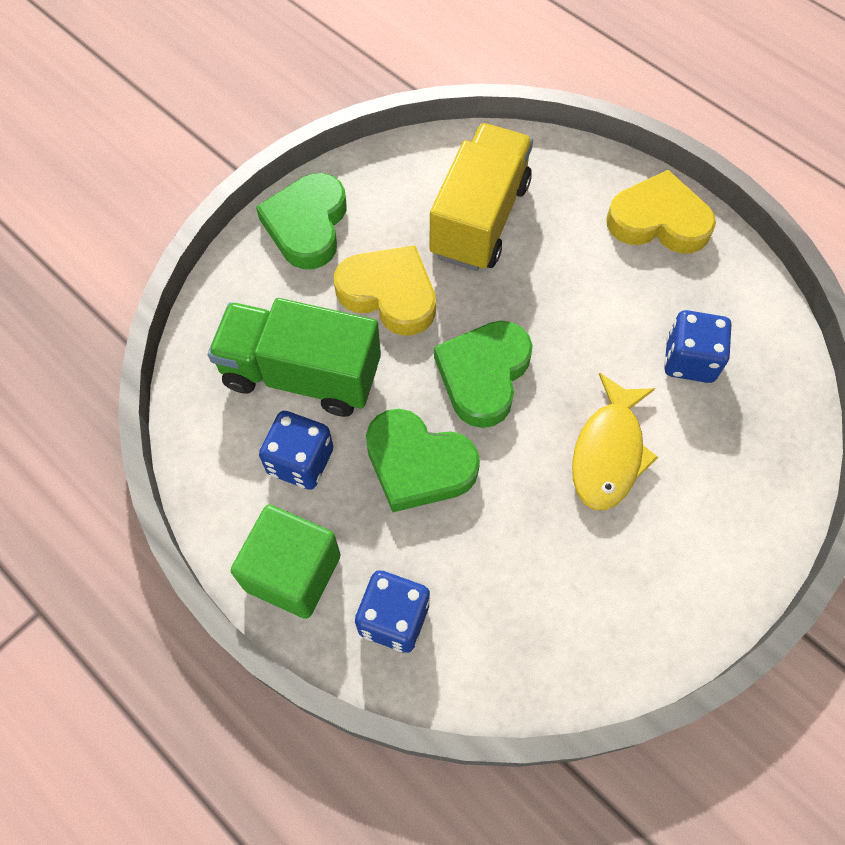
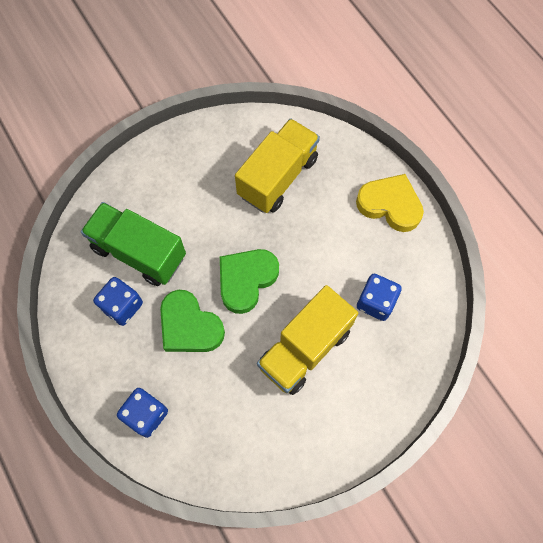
camera: 15 degrees right, 5 degrees up
(293, 572) = (98, 372): green cube -> none
(307, 225) = (171, 156): green heart -> none
(389, 294) = (207, 213): yellow heart -> none
(608, 453) = (305, 348): yellow fish -> yellow truck

